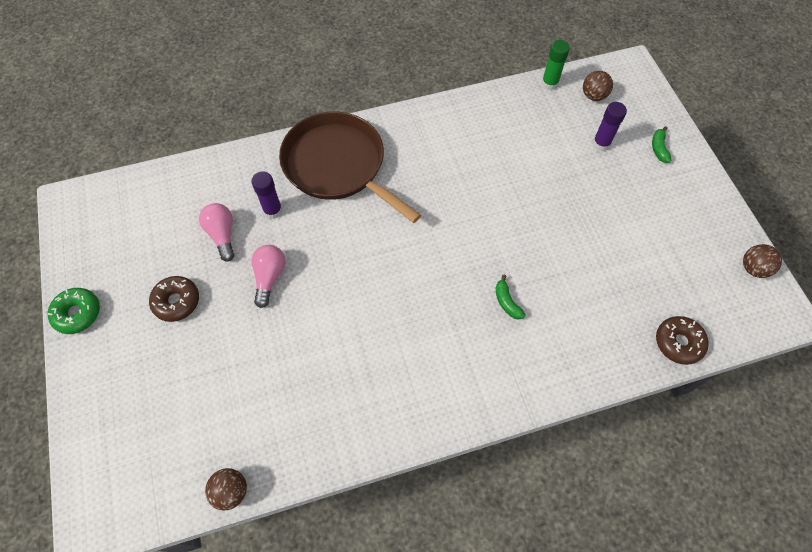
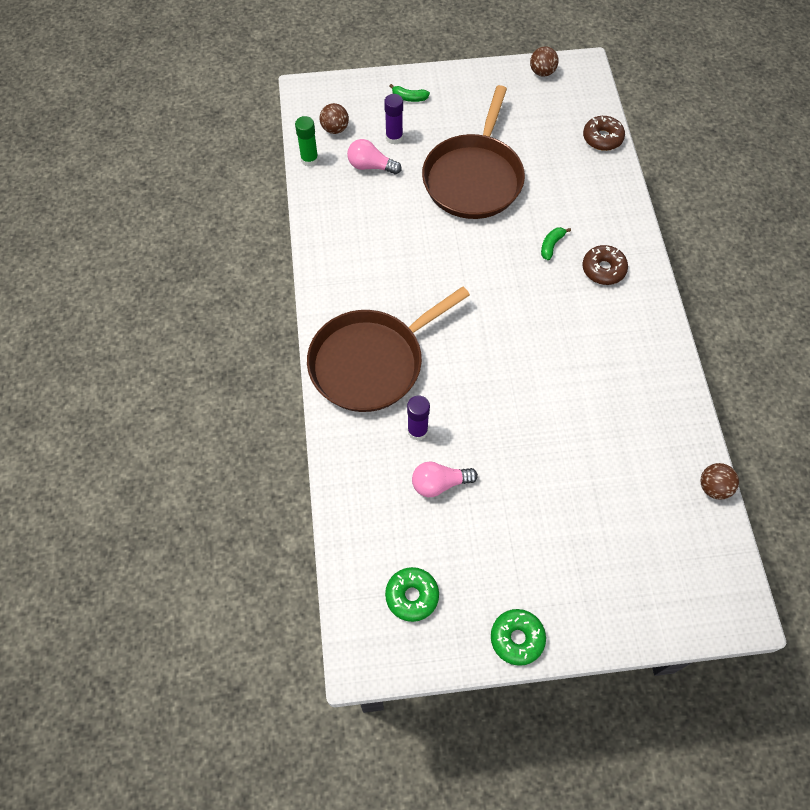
camera: 80 degrees left, 0 degrees up
(119, 228) = (412, 596): none -> green donut
(176, 301) = (515, 532): brown donut -> brown donut (603, 269)
(269, 277) = (499, 440): pink light bulb -> pink light bulb (371, 166)
(507, 302) = (551, 245): green banana -> green banana turned 135 degrees clockwise
(574, 219) = (474, 178): none -> brown pan

